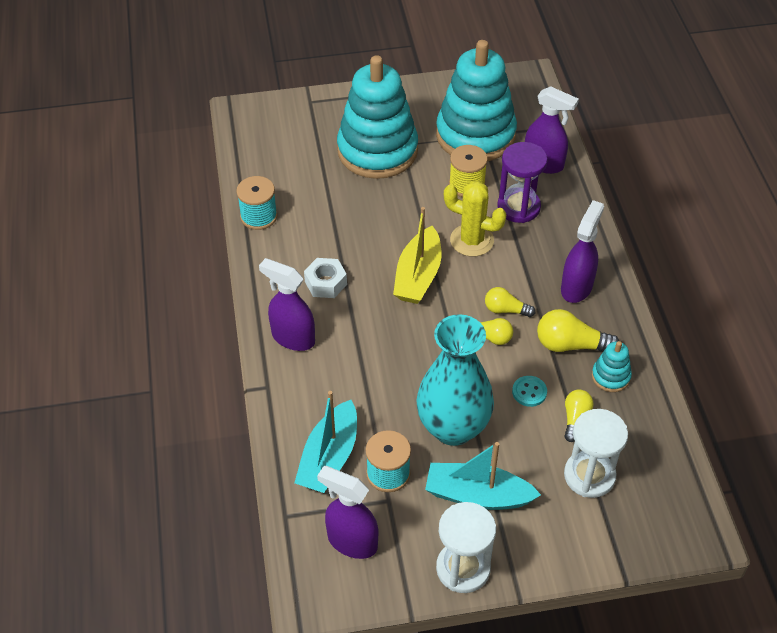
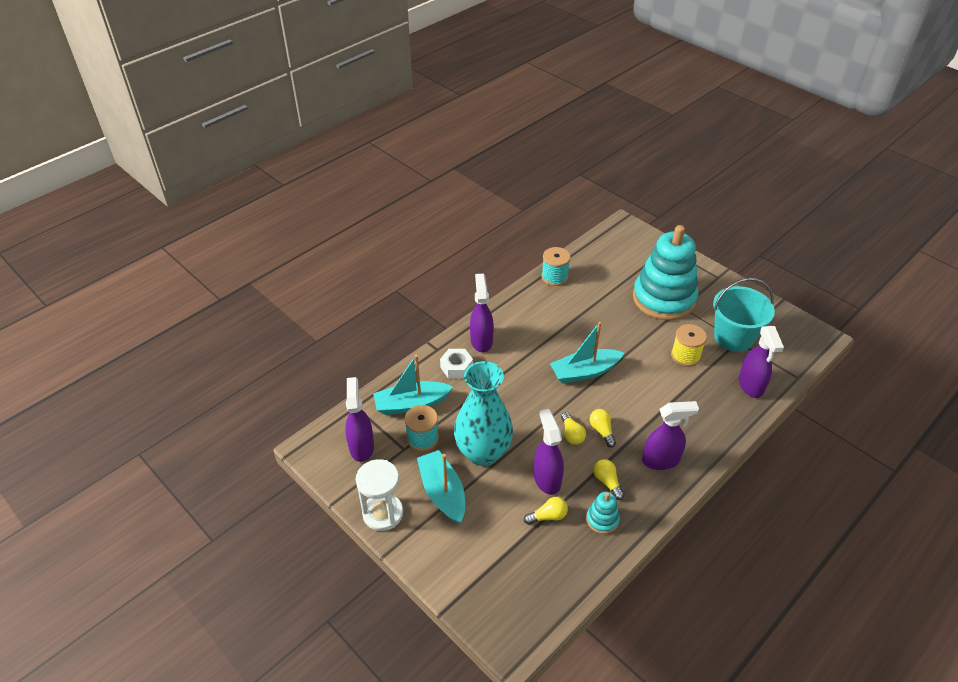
camera: 55 degrees right, 5 degrees down
(325, 283) = (535, 333): white nut -> white nut (456, 367)
(418, 276) = (584, 372): yellow boat -> turquoise boat
(472, 240) = (641, 383): yellow cactus -> none
(475, 135) = (733, 337): turquoise stacking toy -> turquoise bucket
(518, 207) = (696, 392): purple hourglass -> none
(529, 392) = (547, 479): turquoise button -> purple spray bottle
(570, 345) = (607, 482): yellow light bulb -> yellow light bulb, size x0.63
(589, 476) = (508, 548): white hourglass -> none

